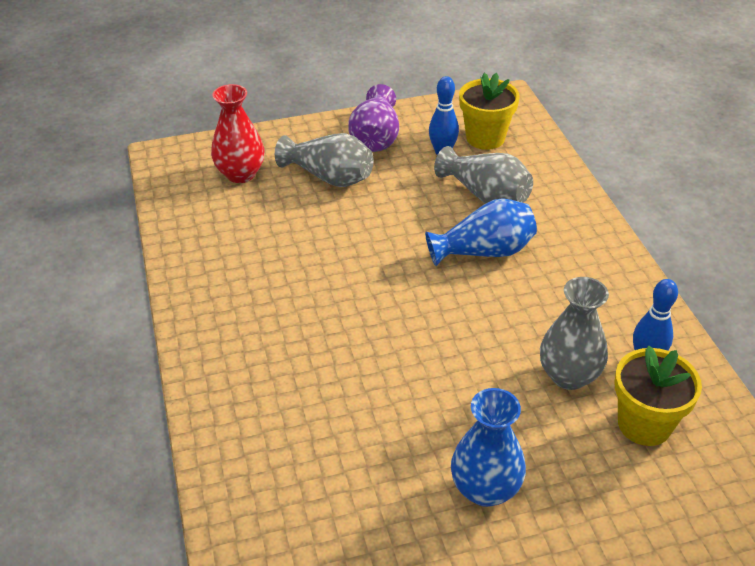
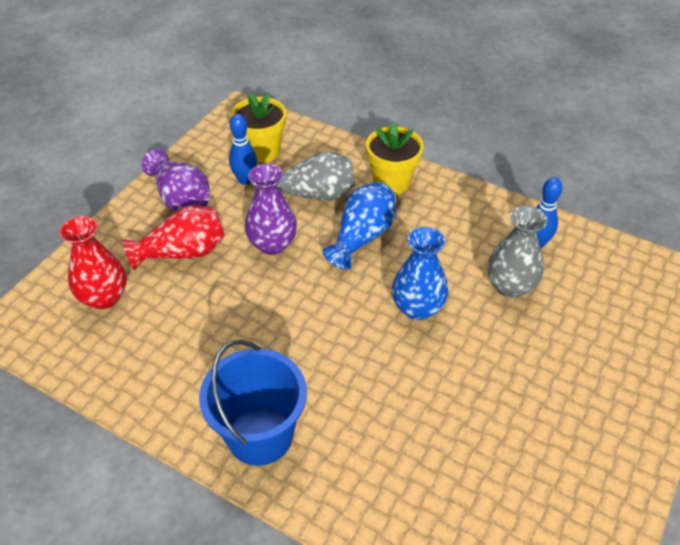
camera: 45 degrees left, 5 degrees up
(226, 333) = (260, 435): none -> blue bucket
(329, 177) = (183, 252): grey vase -> red vase
(403, 212) = (272, 244): none -> purple vase
(485, 489) = (555, 400): blue vase -> blue vase (417, 308)
(644, 424) = (581, 286): yellow flower pot -> yellow flower pot (392, 182)

